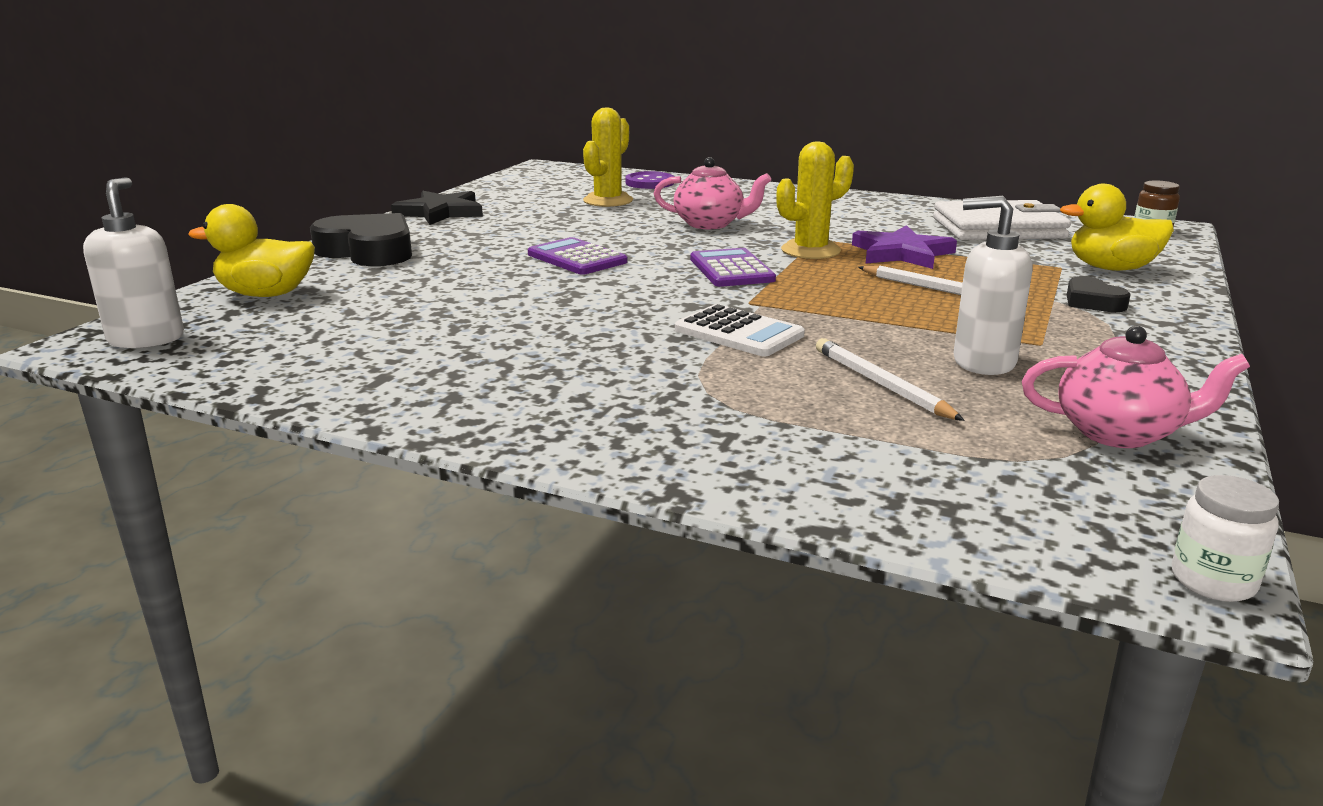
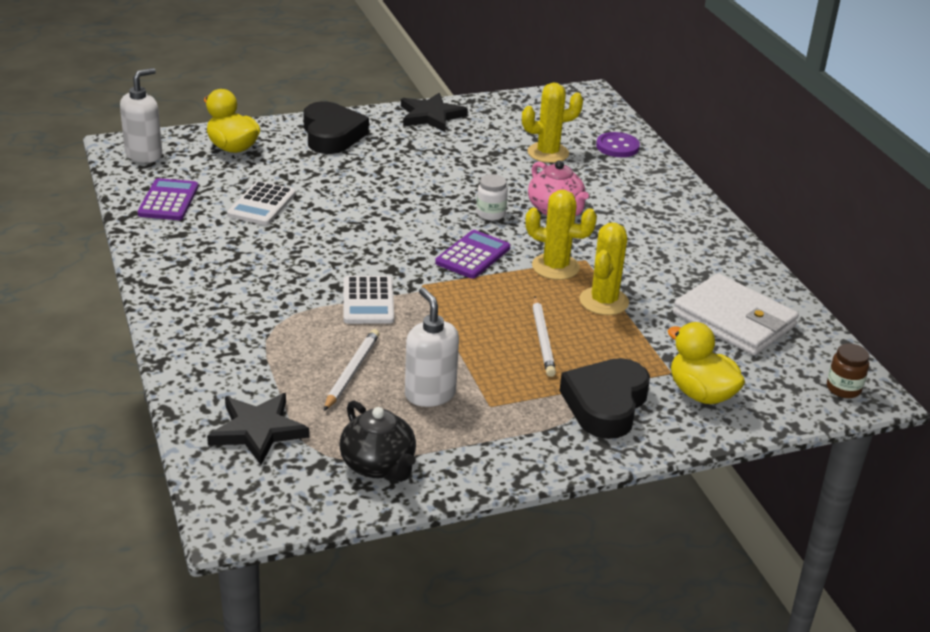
camera: 45 degrees right, 10 degrees up
(424, 318) = (262, 204): none -> white calculator
(577, 258) = (416, 199): purple calculator -> purple calculator (168, 201)
(901, 253) = (604, 301): purple star -> yellow cactus
(955, 480) = (258, 430): none -> black star
(1092, 302) = (605, 404): black heart -> black heart, size x1.95
(1119, 433) = (378, 465): pink teapot -> black teapot
(1213, 581) = (233, 528): white jar -> white jar (491, 214)

